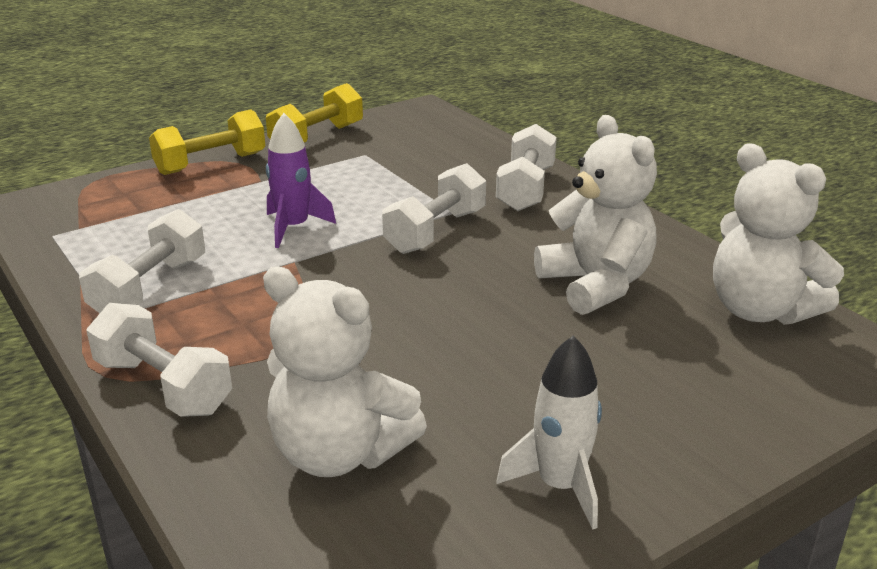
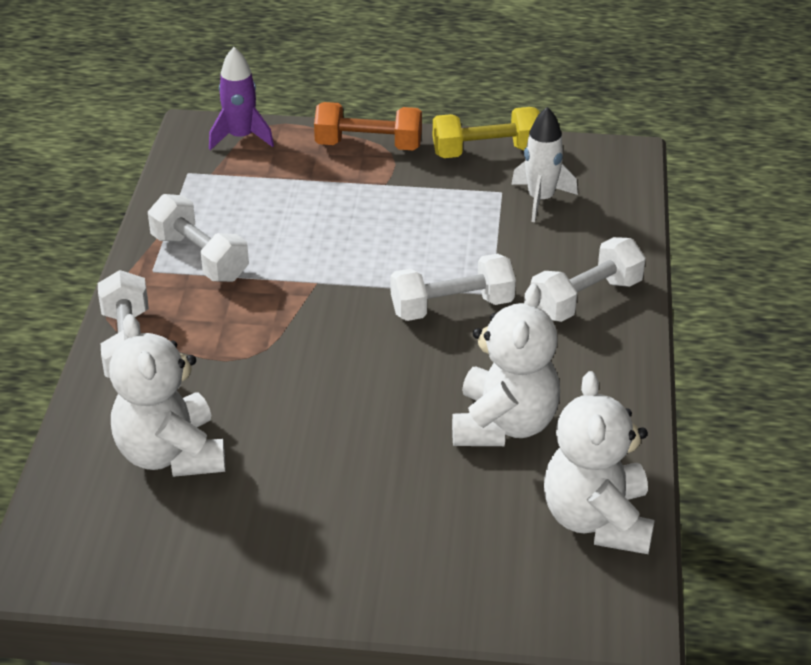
camera: 40 degrees right, 10 degrees up
(150, 288) = (200, 257): white dumbbell -> white dumbbell turned 75 degrees clockwise
(211, 164) = (368, 145): yellow dumbbell -> orange dumbbell
(293, 228) = (353, 248): purple rocket -> purple rocket (241, 137)
(560, 486) = (264, 556): white rocket -> white rocket (540, 199)

